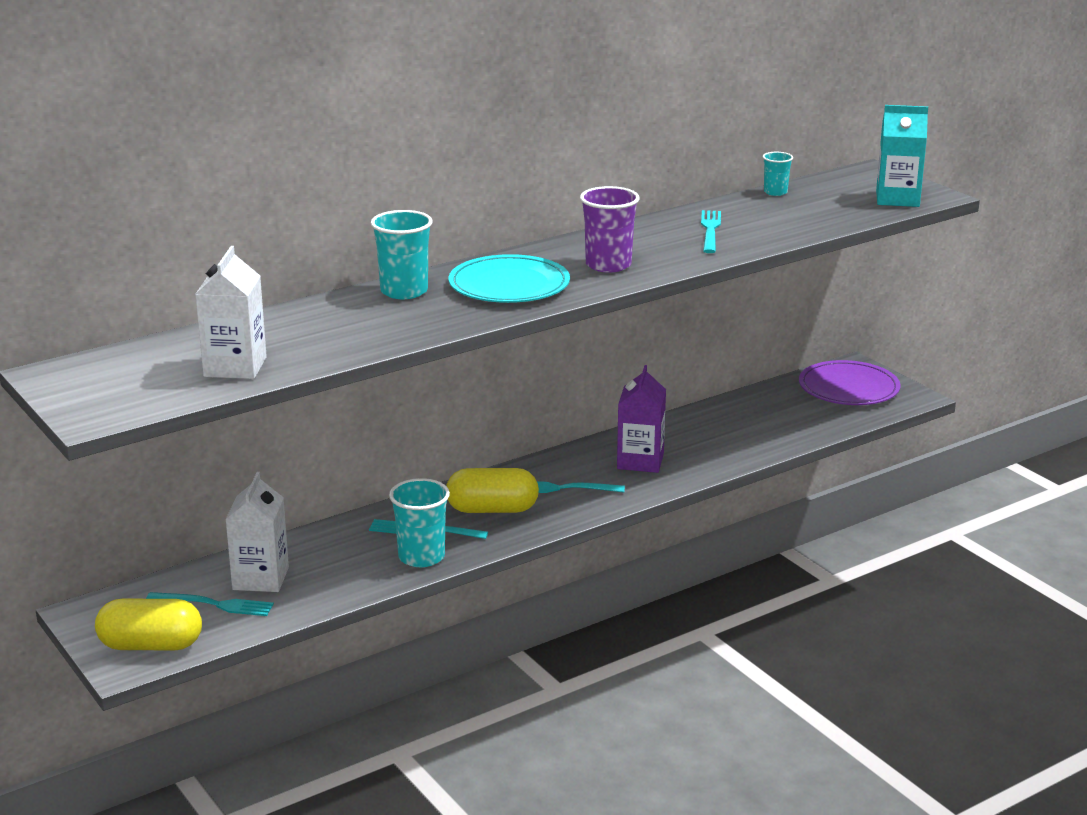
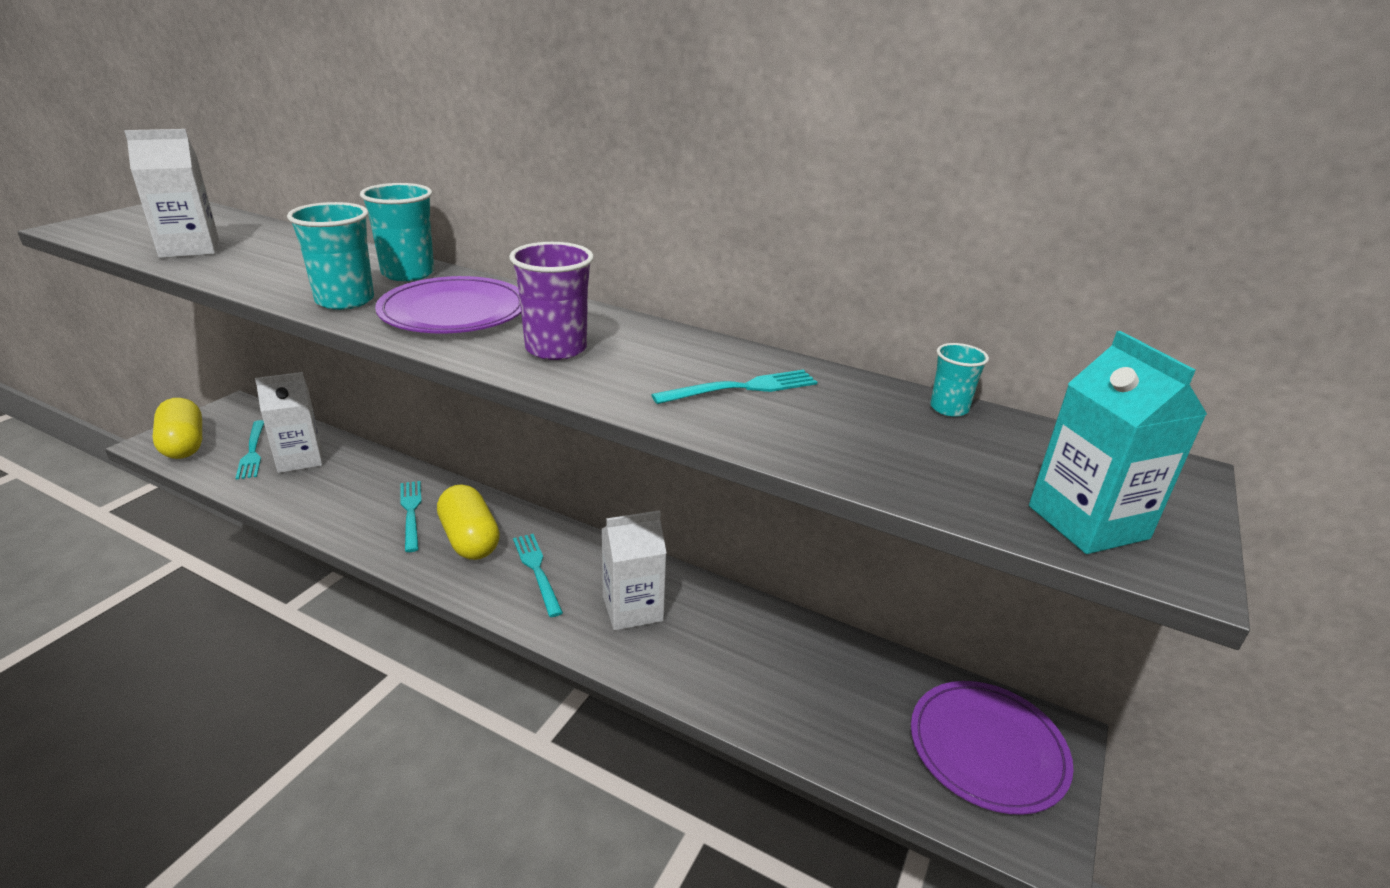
camera: 60 degrees right, 5 degrees up
(421, 557) = (359, 525): turquoise cup -> turquoise cup (345, 300)
(509, 285) = (454, 311): turquoise plate -> purple plate
(640, 461) = (632, 608): purple carton -> white carton

